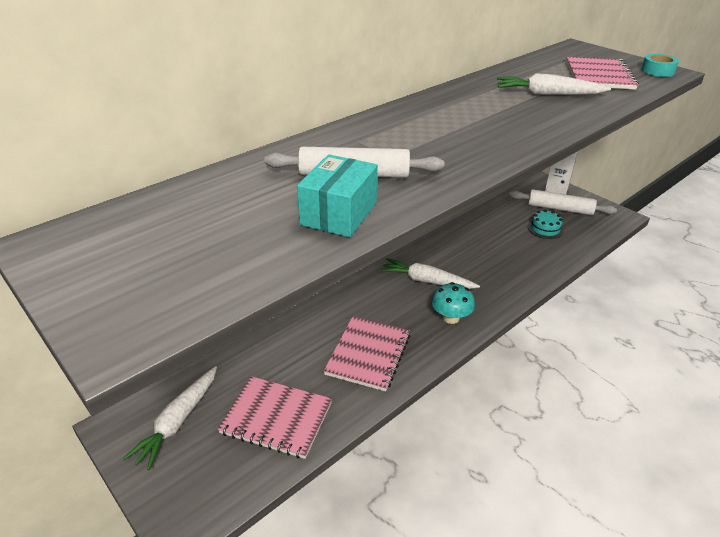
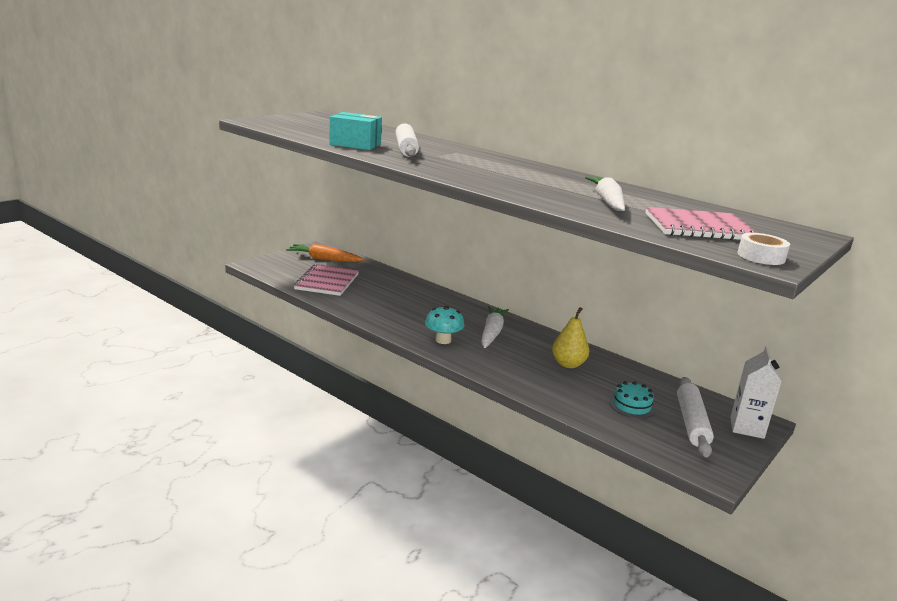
camera: 80 degrees right, 15 degrees down
(178, 421) = (324, 259): white carrot -> orange carrot
(368, 354) = (390, 308): pink notebook -> none
(483, 246) = (568, 364): none -> yellow pear
(657, 71) = (761, 256): turquoise tape -> white tape

